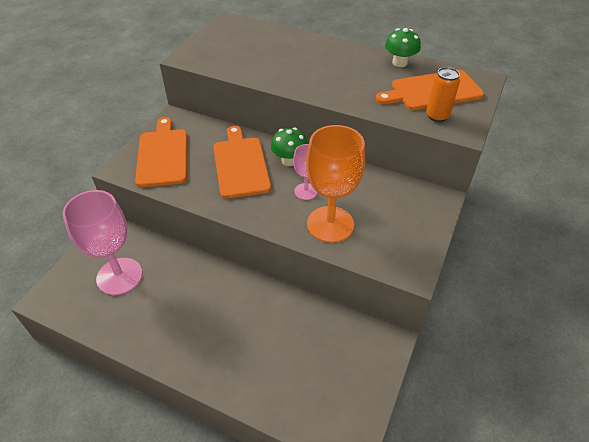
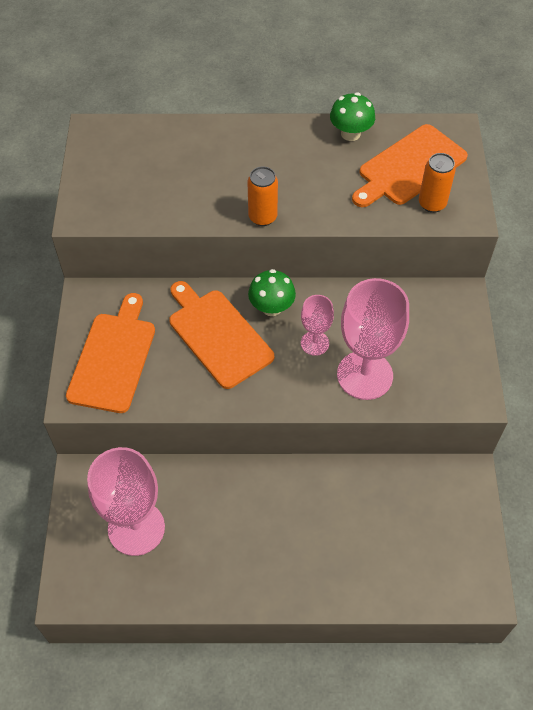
camera: 25 degrees left, 10 degrees up
(163, 155) = (113, 358): orange cutting board -> orange cutting board turned 45 degrees clockwise
(303, 90) = (262, 217): none -> orange can
(330, 224) = (364, 375): orange goblet -> pink goblet

